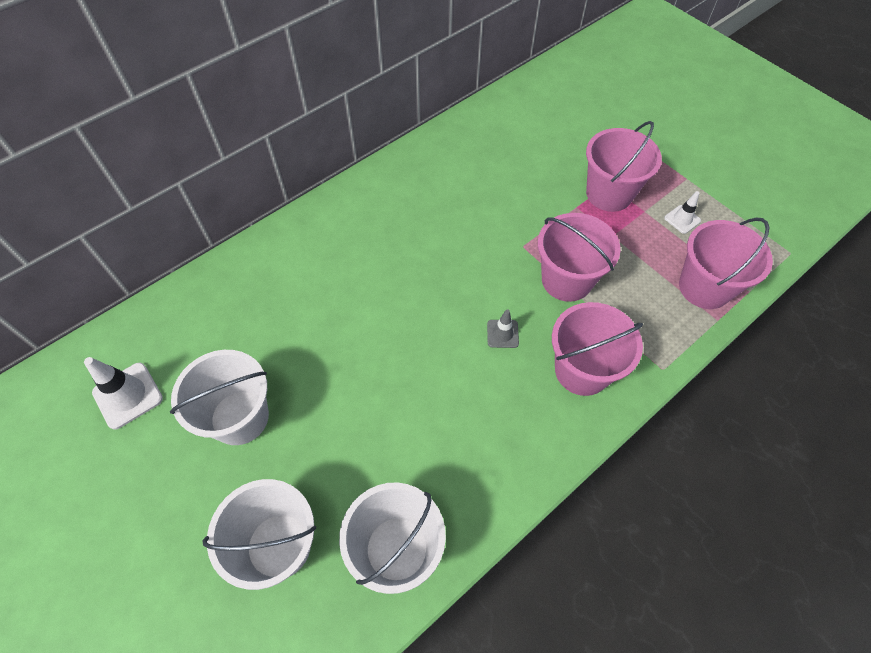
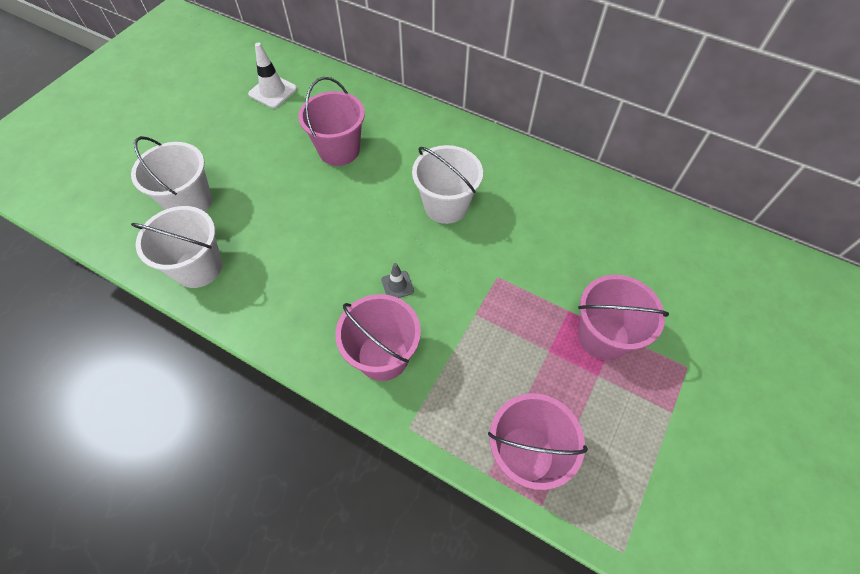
camera: 70 degrees right, 0 degrees up
(240, 417) = (273, 149): white bucket -> white bucket (446, 206)
(566, 280) = (475, 322): pink bucket -> pink bucket (339, 150)
(682, 219) = (607, 416): white traffic cone -> none

